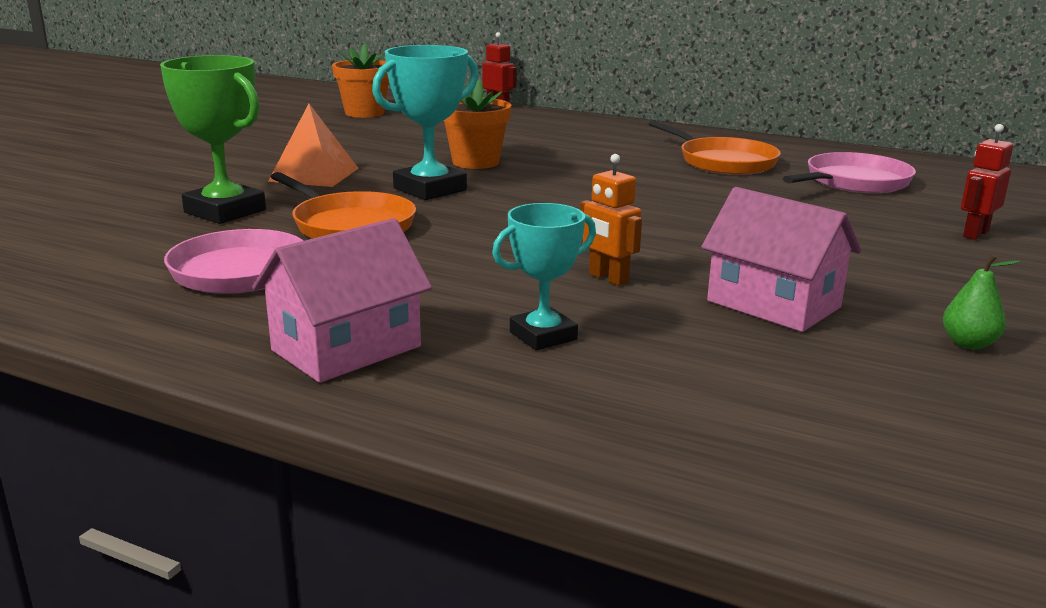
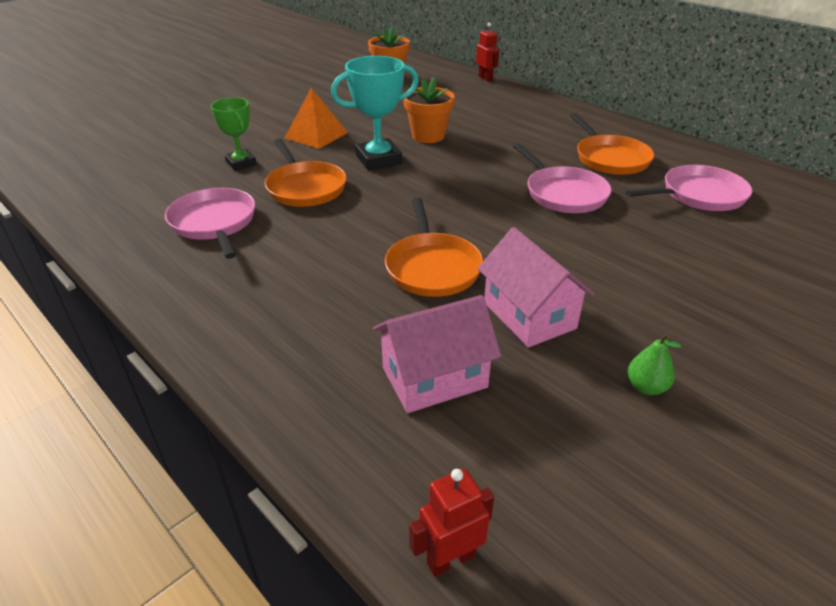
camera: 20 degrees right, 15 degrees up
(225, 211) = (241, 163): green trophy -> green trophy, size x0.64
(346, 348) = (227, 300): pink house -> pink house (434, 377)
(543, 336) = (350, 314): turquoise trophy -> none
(608, 278) = (432, 267): orange robot -> orange pan
(701, 196) = (563, 193): none -> pink pan
(975, 234) = (754, 270): red robot -> red robot (451, 559)

